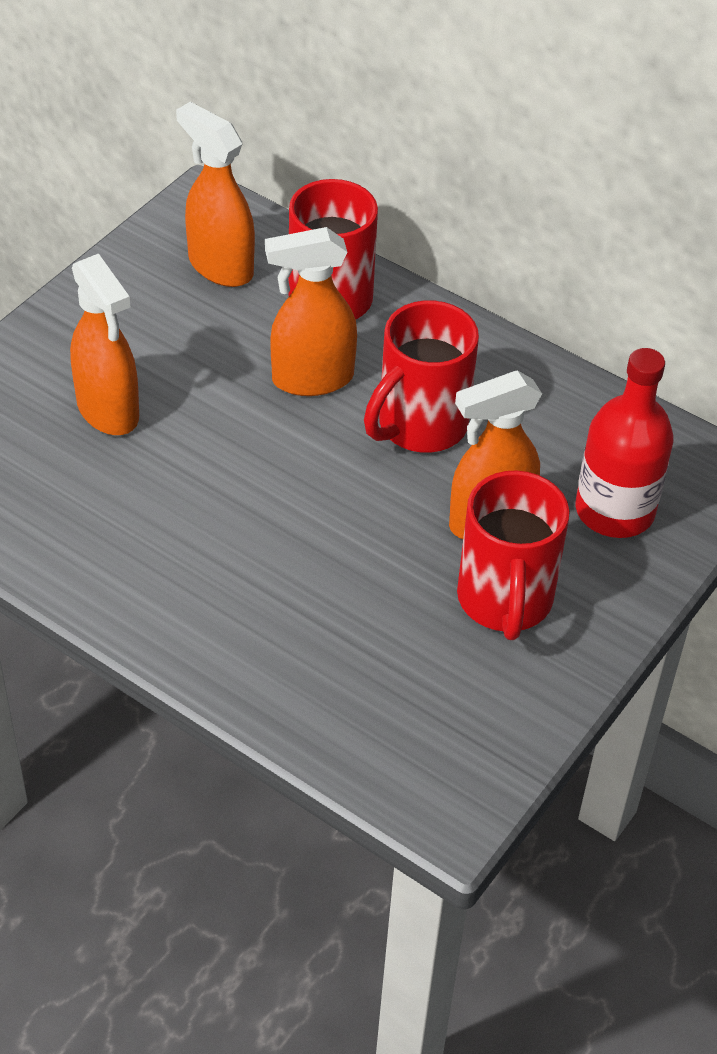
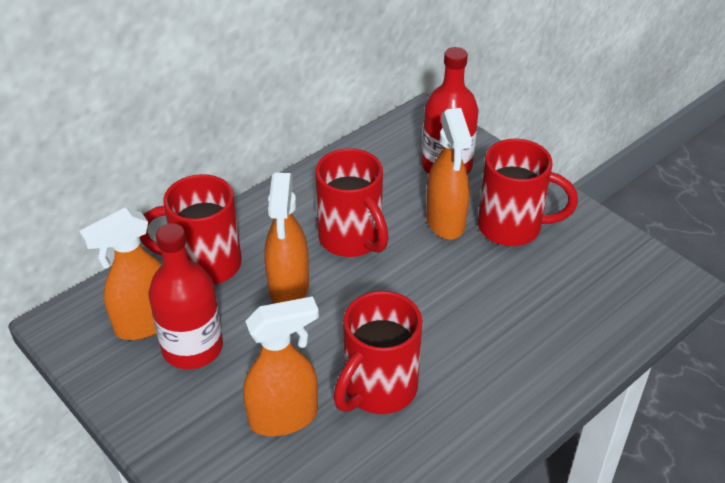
camera: 75 degrees left, 5 degrees down
(167, 489) = (378, 389): none -> red mug
(193, 313) = (192, 347): none -> red bottle

